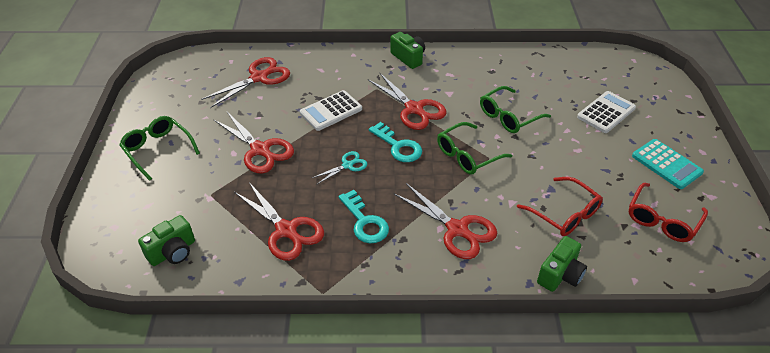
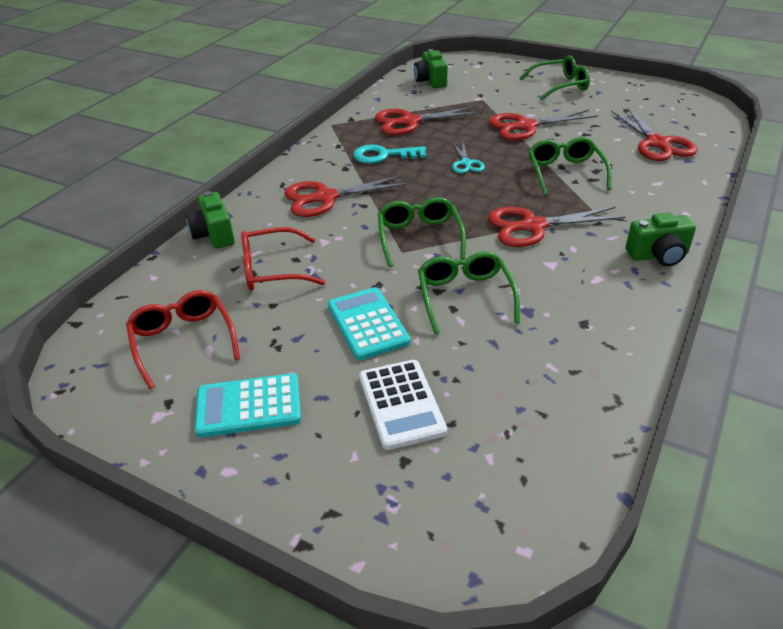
camera: 120 degrees right, 5 degrees down
(331, 111) = (565, 172): white calculator -> green glasses
(398, 146) = (471, 198): turquoise key -> none
(567, 146) = (367, 324): none -> turquoise calculator

